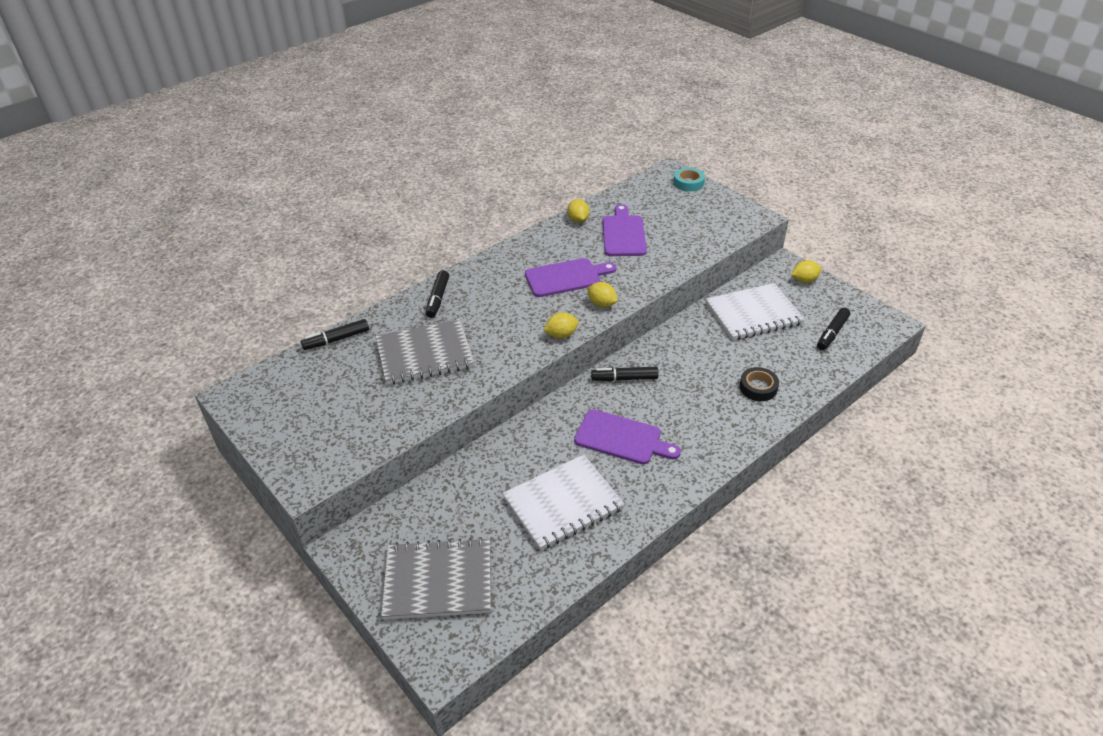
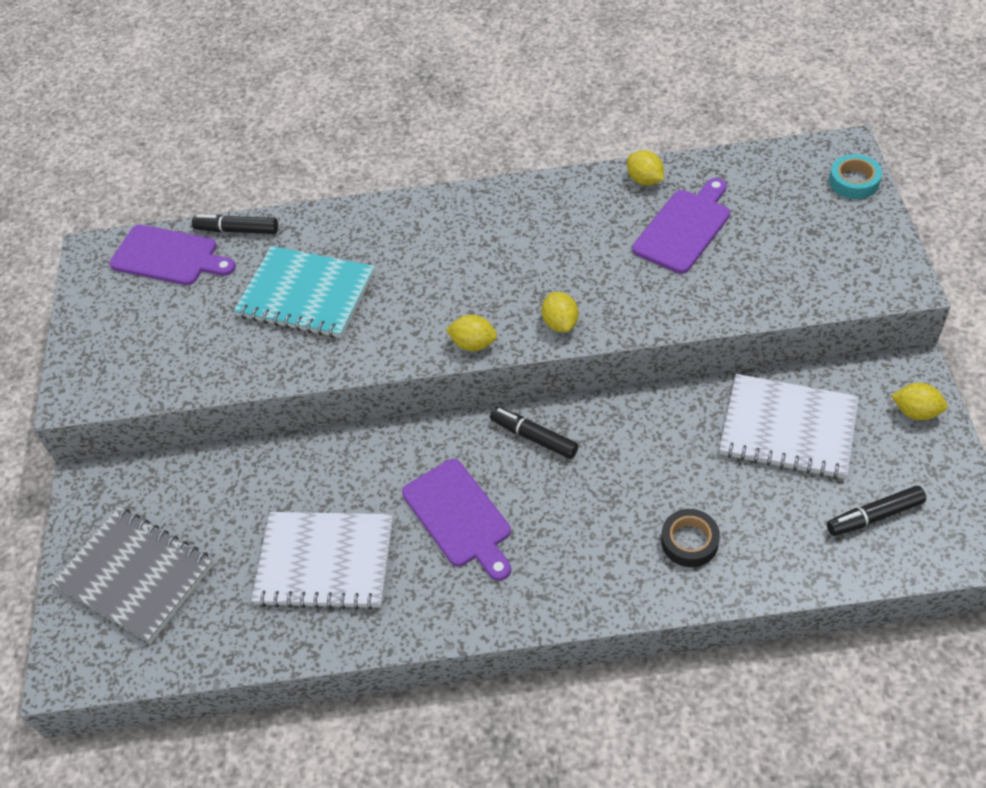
camera: 40 degrees right, 10 degrees up
(425, 354) = (306, 295): grey notebook -> turquoise notebook
(438, 298) = (382, 224): black marker -> none
(566, 277) = (552, 262): purple cutting board -> purple cutting board (169, 256)
(578, 220) = (645, 180): yellow lemon -> yellow lemon turned 60 degrees counterclockwise

